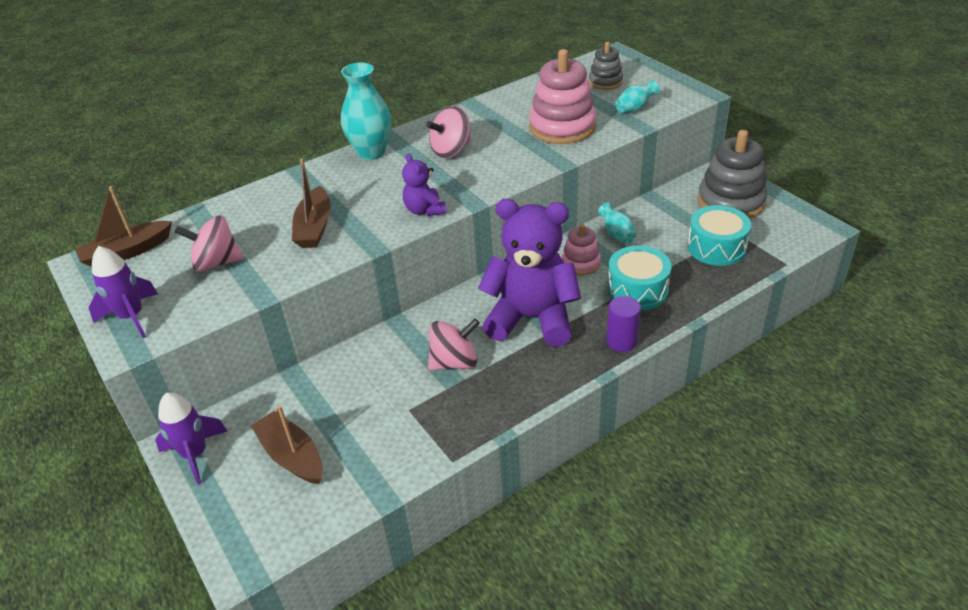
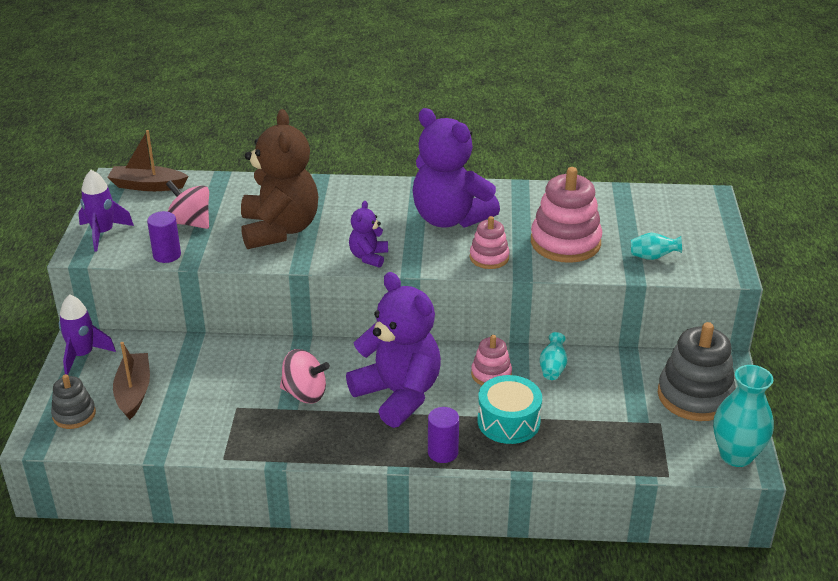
camera: 35 degrees right, 5 degrees down
(229, 302) = (167, 255): none -> purple cylinder
(314, 227) = (279, 230): brown boat -> brown teddy bear
(371, 152) = (389, 190): turquoise vase -> turquoise vase (736, 455)
(451, 150) = (450, 218): pink spinning top -> purple teddy bear
(522, 164) = (489, 257): none -> pink stacking toy
(605, 82) = (662, 219): grey stacking toy -> grey stacking toy (74, 414)
(716, 247) = (624, 426): turquoise drum -> none

